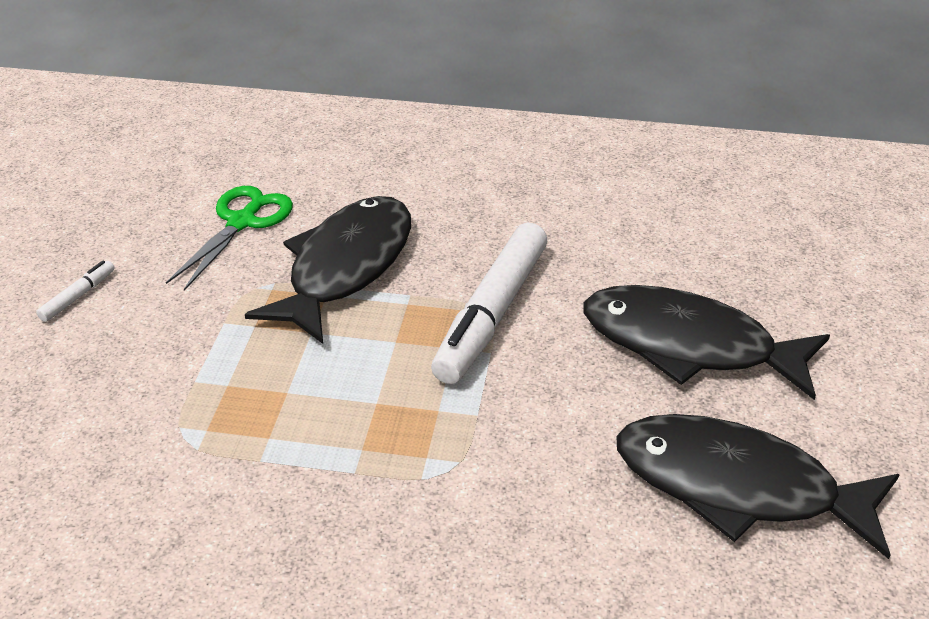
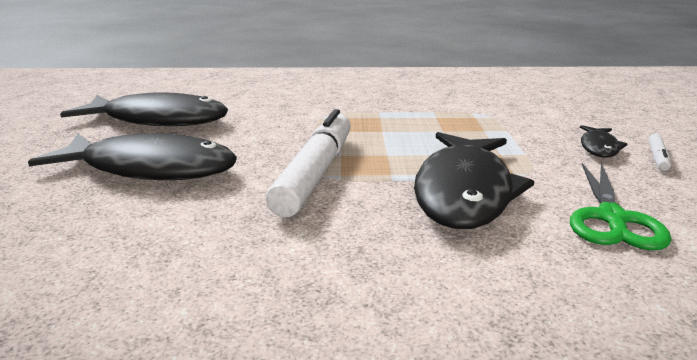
camera: 170 degrees right, 15 degrees down
(120, 323) = (599, 147): none -> black fish

